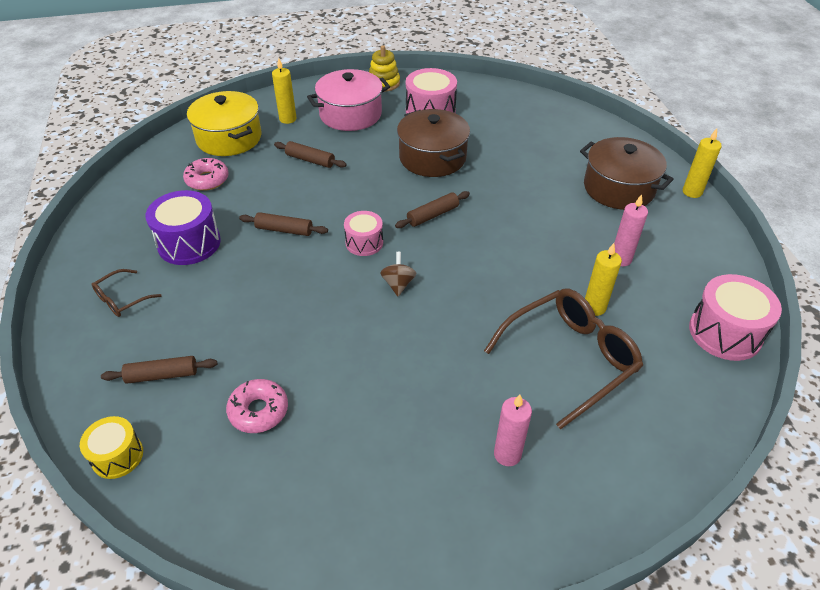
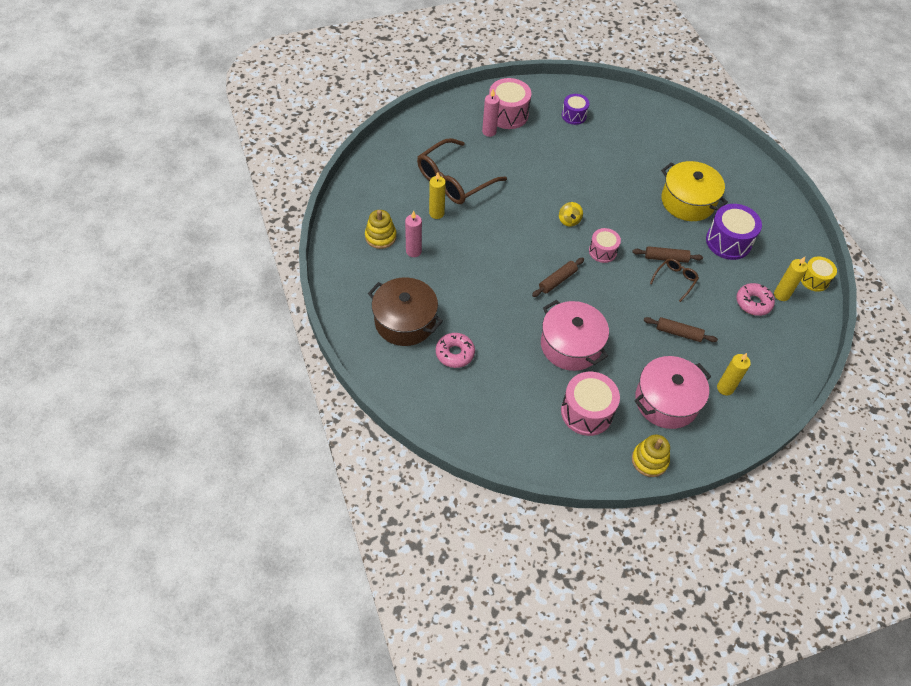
camera: 170 degrees right, 10 degrees up
(117, 456) = (683, 119): yellow drum -> yellow drum (814, 280)
(122, 299) = (743, 198): brown glasses -> brown glasses (675, 280)
(162, 375) = (687, 156): brown rolling pin -> none
(229, 138) = (765, 355): yellow pot -> yellow pot (688, 201)
(258, 411) = (624, 142): pink donut -> pink donut (455, 353)
(331, 483) = (574, 115): none -> purple drum
(398, 284) = (569, 220): brown spinning top -> yellow spinning top
(432, 158) = (571, 345): brown pot -> pink pot
(671, 280) = (380, 237): none -> yellow stacking toy
(692, 192) = (342, 322): yellow candle -> yellow candle (781, 295)
(725, 332) = (354, 202): pink drum -> pink drum (507, 114)

